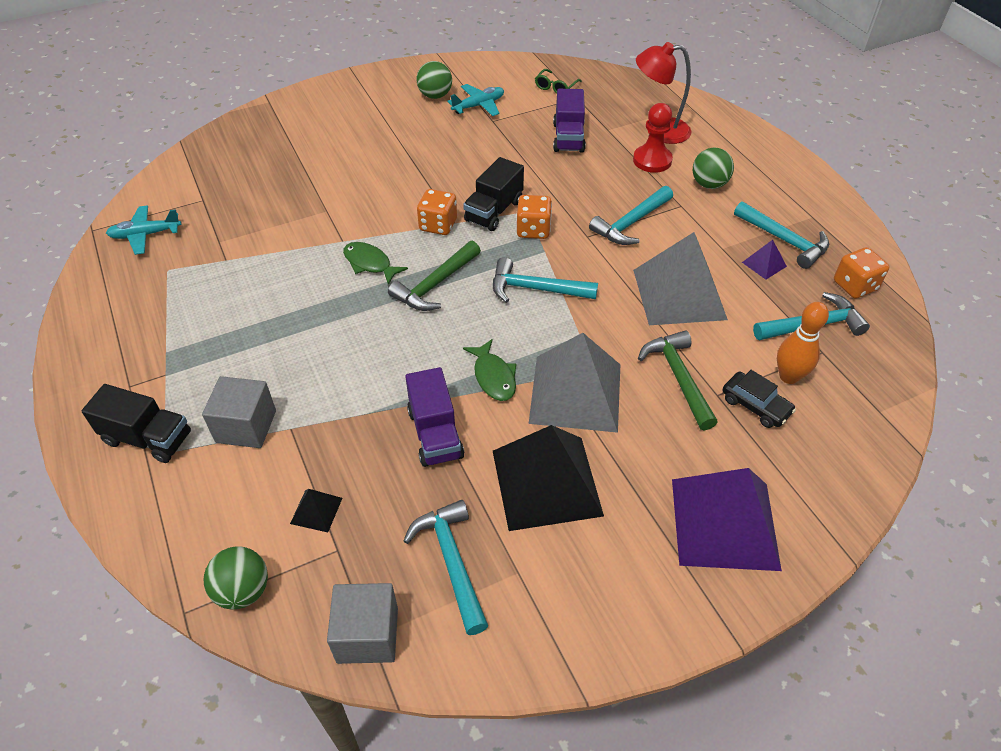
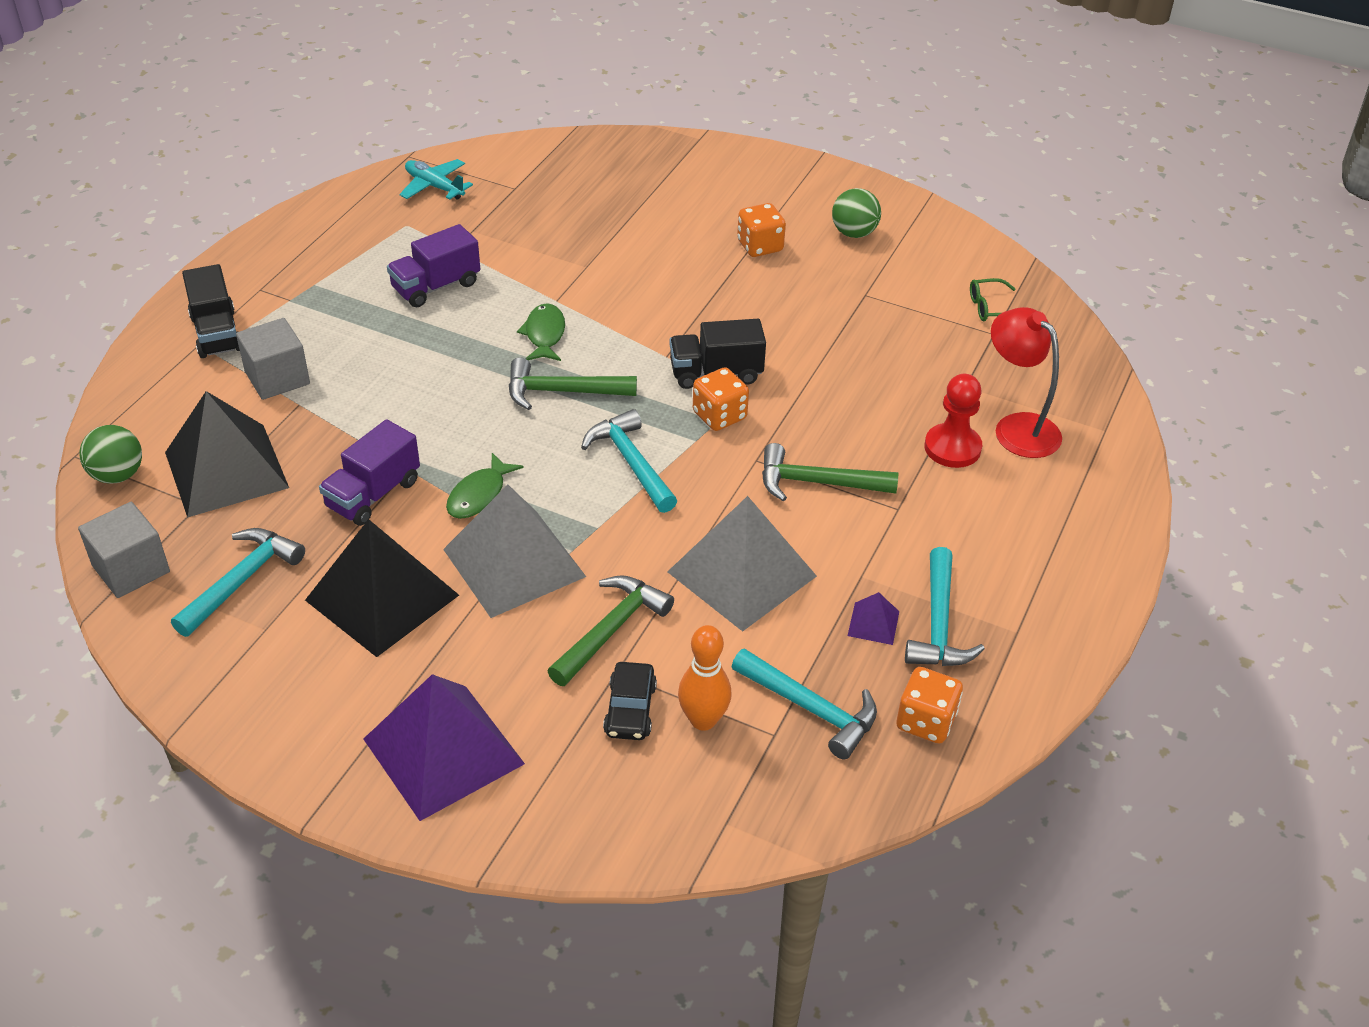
camera: 50 degrees right, 5 degrees down
(316, 510) = (226, 470): black pyramid -> black pyramid, size x2.40
(438, 225) = (649, 347): orange dice -> orange dice (760, 246)
(478, 106) = (878, 271): turquoise plane -> none
(568, 138) = (909, 364): purple truck -> purple truck (436, 286)
(631, 223) = (817, 483): turquoise hammer -> green hammer
(709, 184) = (966, 514): green ball -> none

